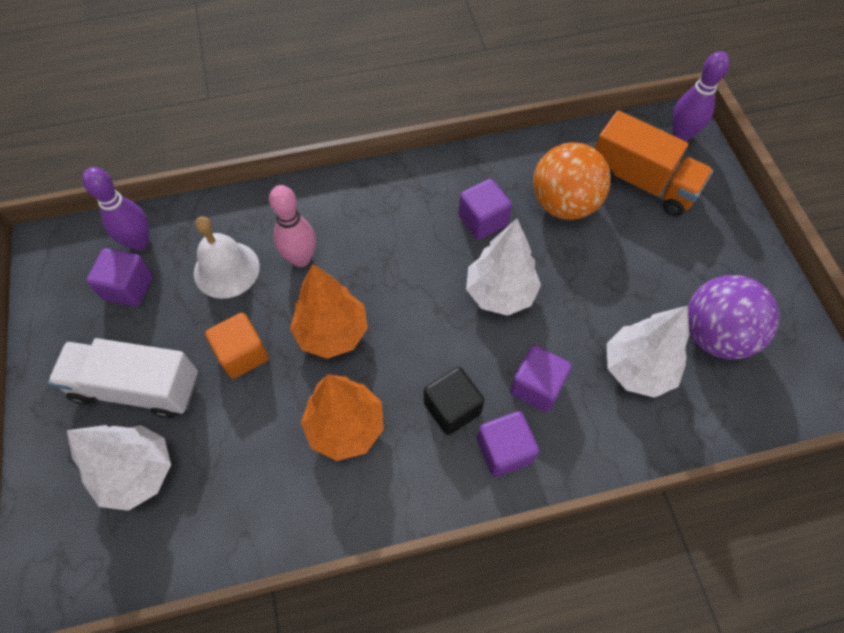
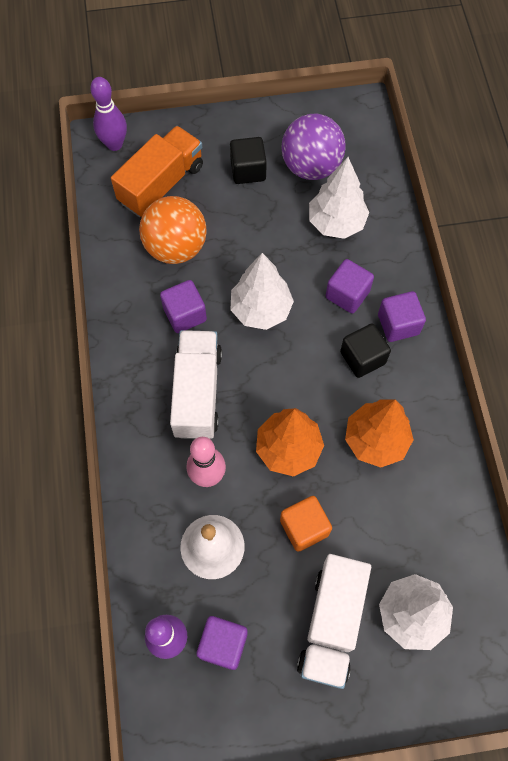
camera: 85 degrees left, 5 degrees up
(392, 241) = (197, 393): none -> white truck
(686, 265) = (248, 170): none -> black cube

